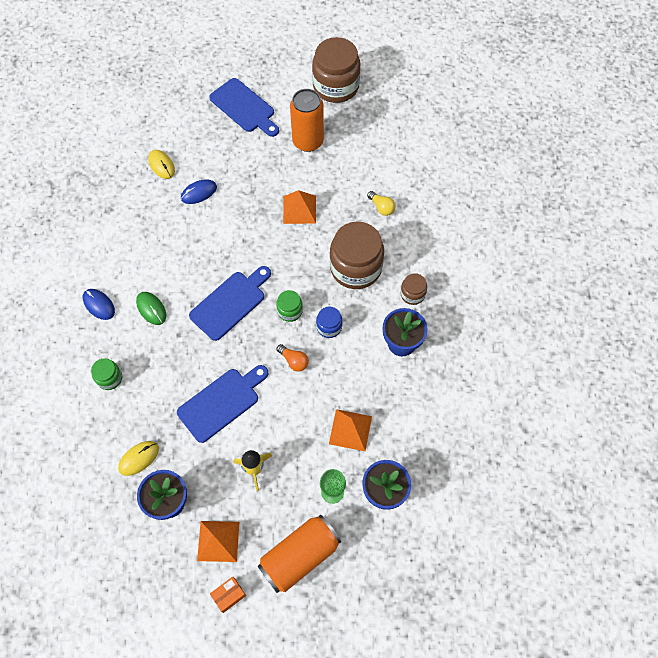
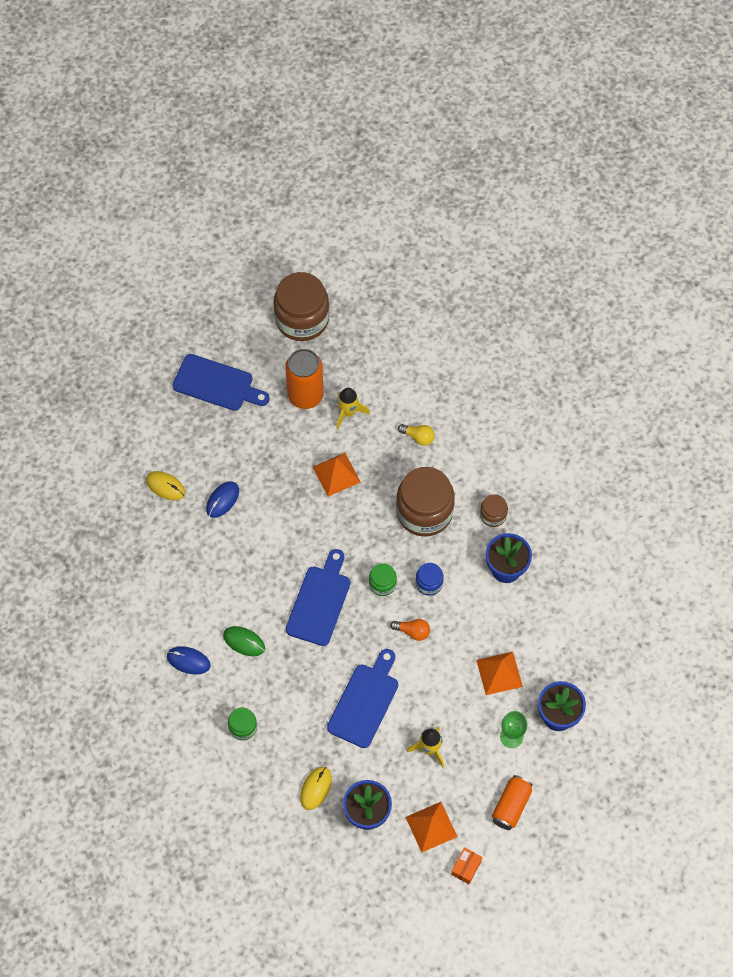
camera: 25 degrees left, 0 degrees up
(300, 556) = (511, 806): orange can -> orange can, size x0.65
(334, 167) = (348, 412): none -> yellow rocket

